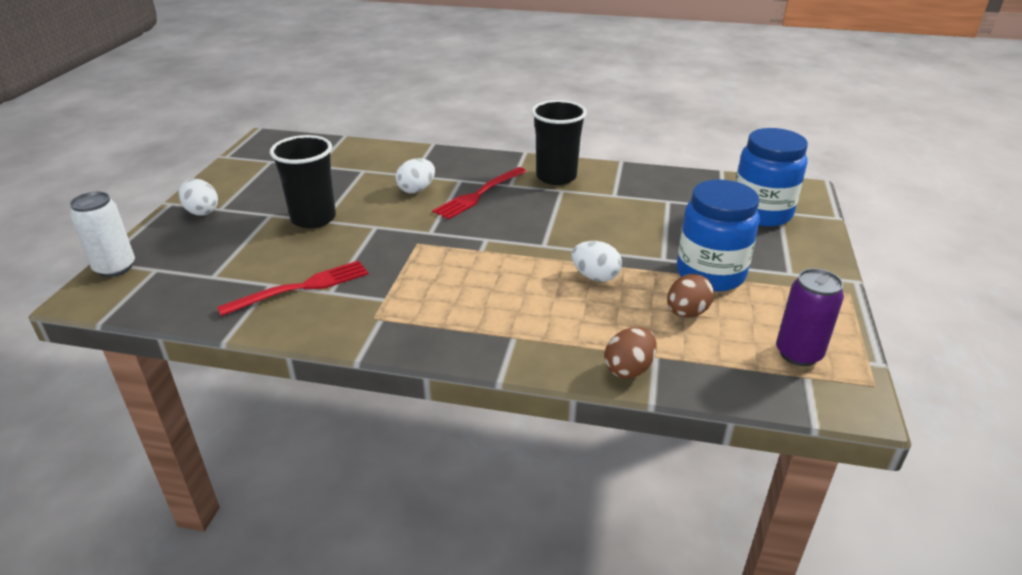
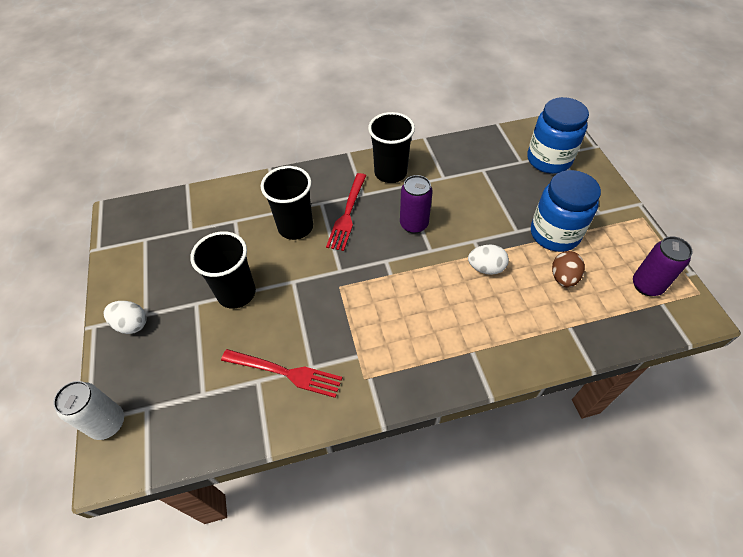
camera: 25 degrees left, 20 degrees up
(302, 287) = (286, 373): red fork -> red fork turned 75 degrees clockwise
(416, 190) = (295, 227): white egg -> black cup
(544, 221) = (414, 224): none -> purple can
(629, 369) = (562, 346): brown egg -> none

